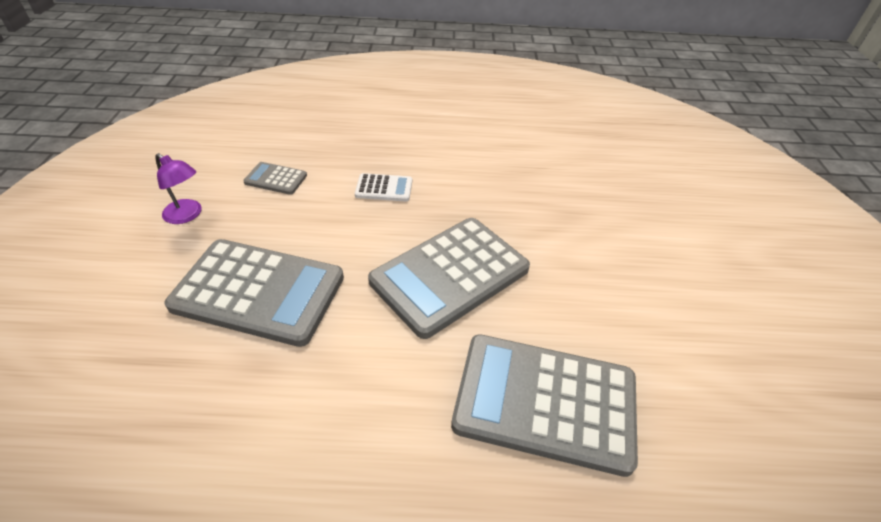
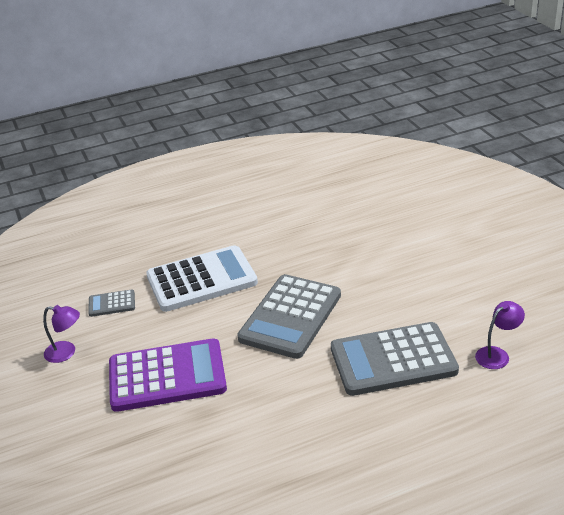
camera: 20 degrees left, 10 degrees down
(258, 292) = (167, 376): grey calculator -> purple calculator
(384, 188) = (201, 280): white calculator -> white calculator, size x2.23
(709, 469) = (497, 354): none -> purple lamp

